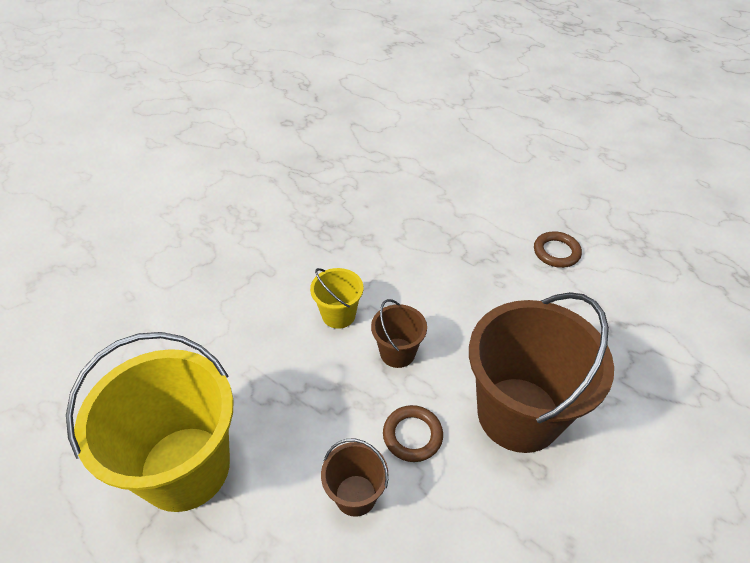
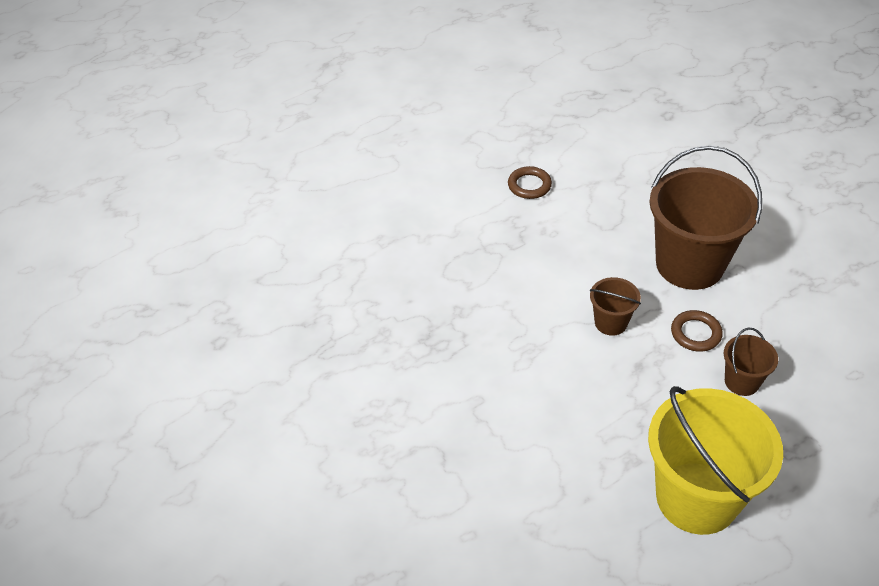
camera: 70 degrees left, 0 degrees up
(338, 315) = (554, 355): yellow bucket -> none

